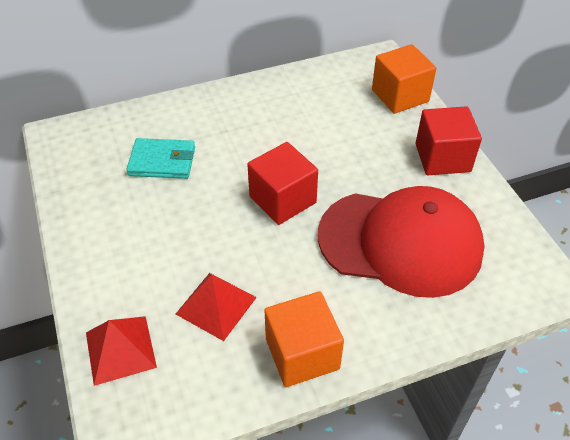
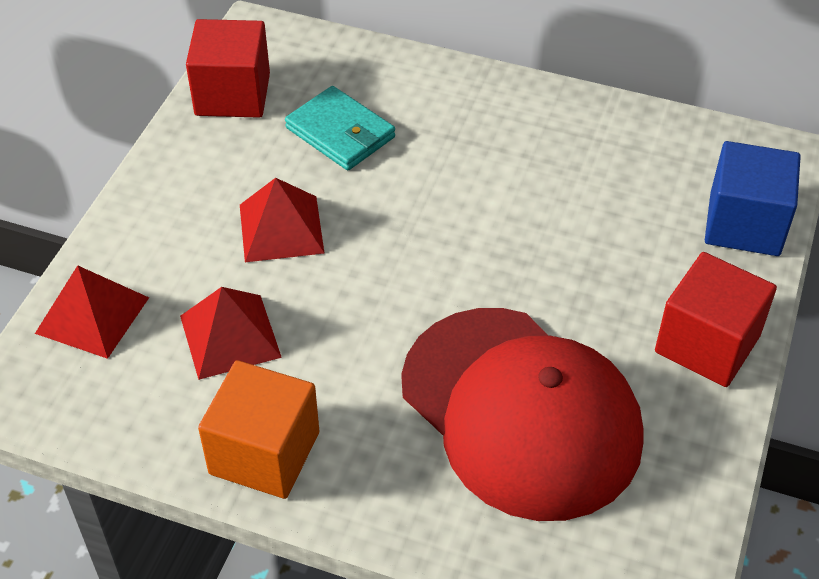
camera: 40 degrees right, 0 degrees up
(183, 230) = (281, 228): none -> red pyramid
(282, 199) = (431, 265): red cube -> red cube (232, 94)
(400, 96) = (744, 224): orange cube -> blue cube

